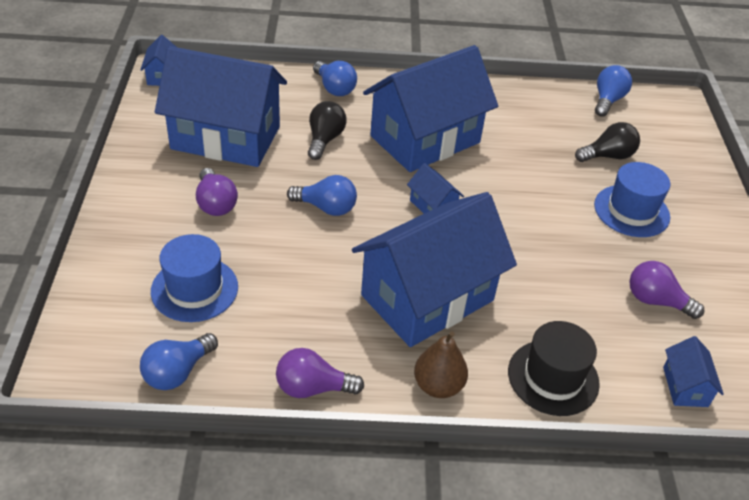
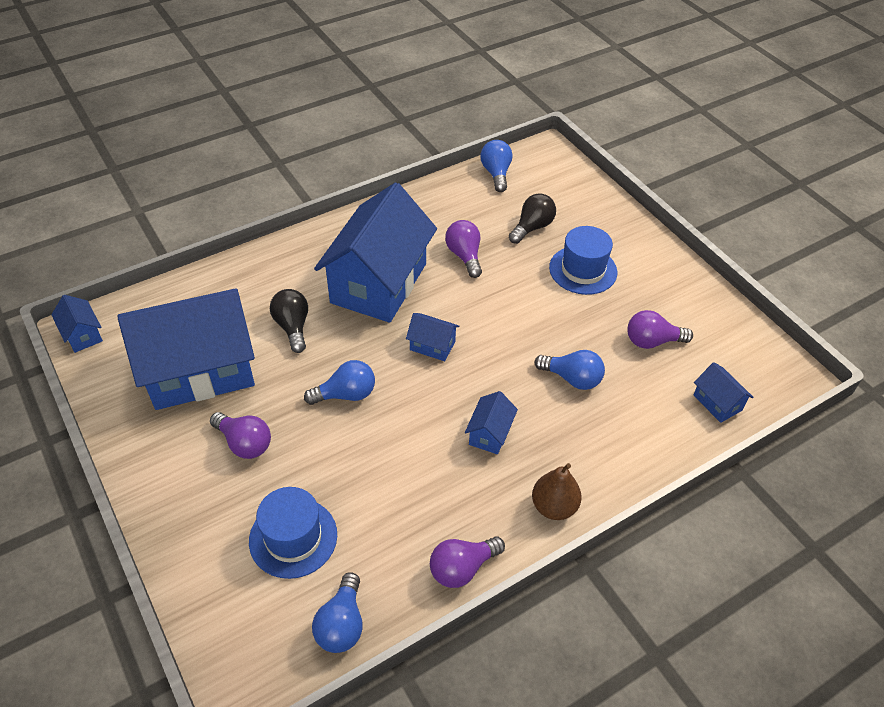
camera: 30 degrees left, 5 degrees up
(334, 88) = (261, 269): blue light bulb -> blue light bulb (572, 378)
(427, 298) = (490, 433): blue house -> blue house, size x0.41
(522, 151) = (464, 256): none -> purple light bulb
(553, 377) = (628, 449): black hat -> none

